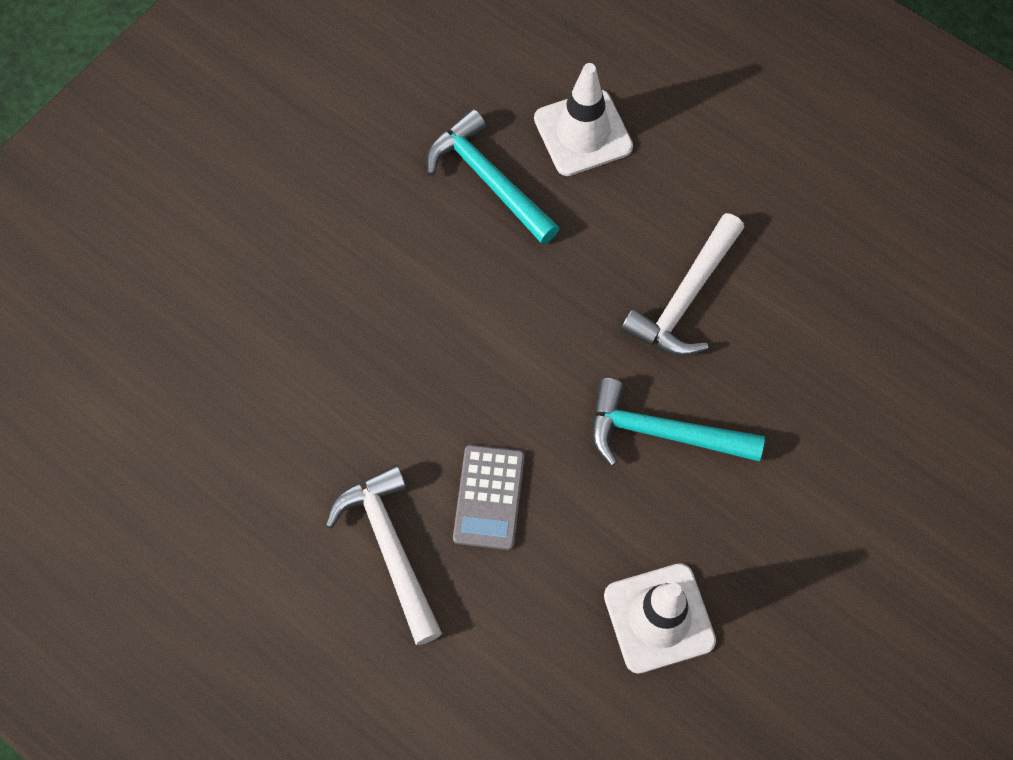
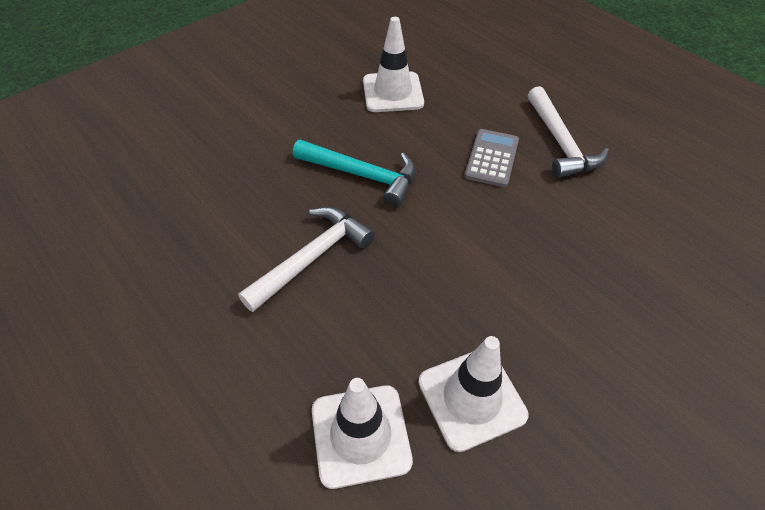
camera: 170 degrees left, 15 degrees down
(488, 179) = (471, 398): turquoise hammer -> white traffic cone

